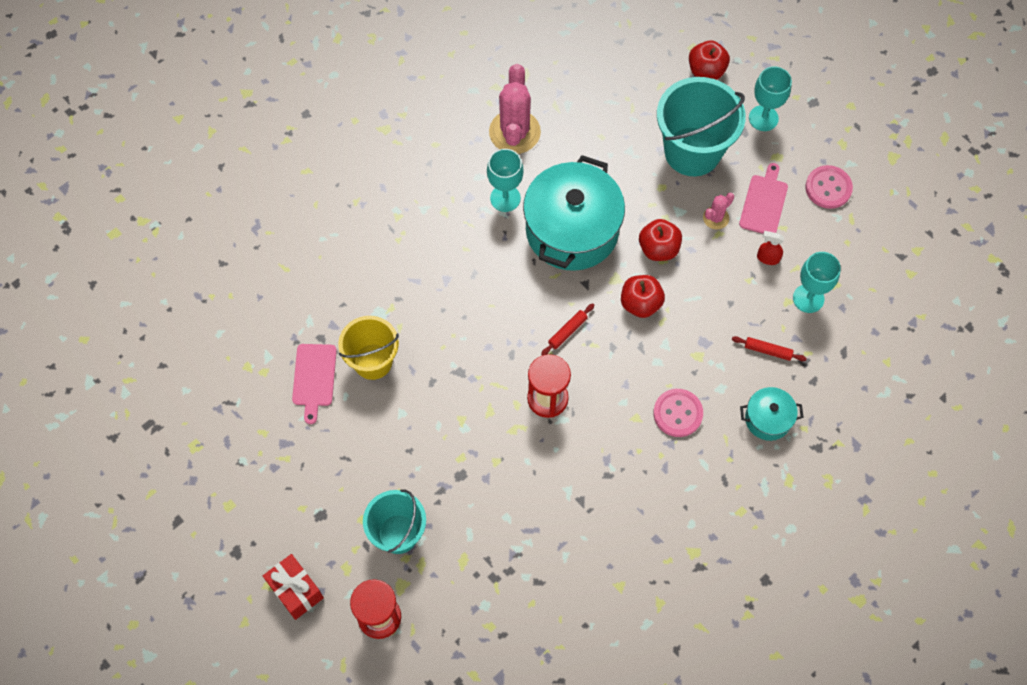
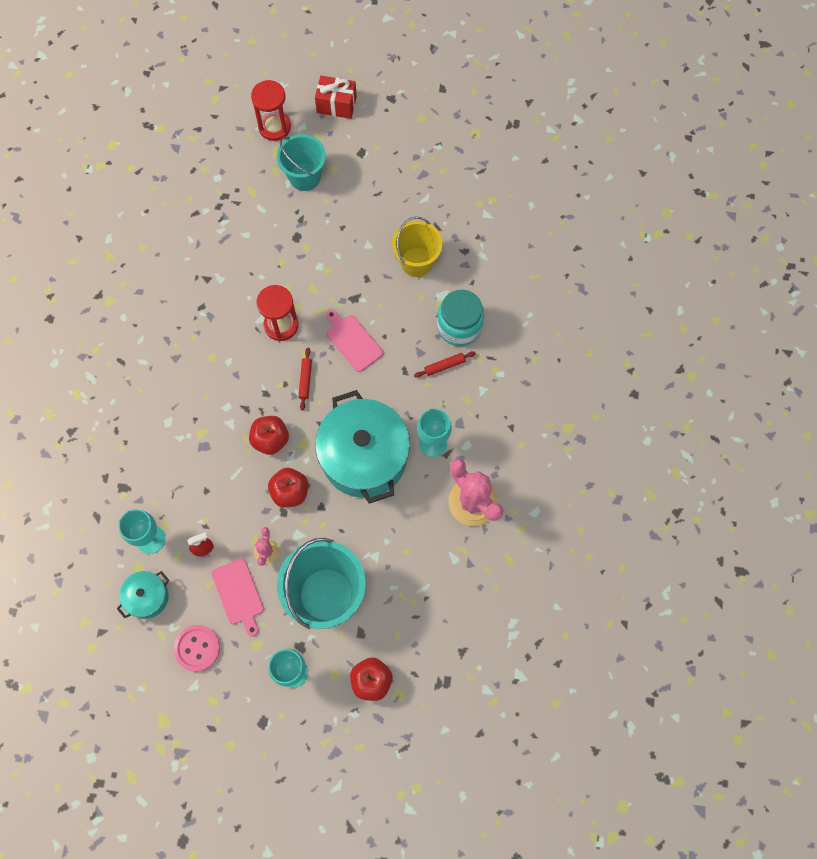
camera: 140 degrees right, 5 degrees up
(314, 378) = (444, 224): pink cutting board -> pink cutting board (353, 341)
(391, 274) = (459, 326): none -> turquoise jar
(678, 413) = (185, 381): pink button -> none
(768, 350) = (153, 475): red rolling pin -> red rolling pin (444, 366)
(768, 419) = (119, 425): turquoise pot -> turquoise pot (147, 597)

